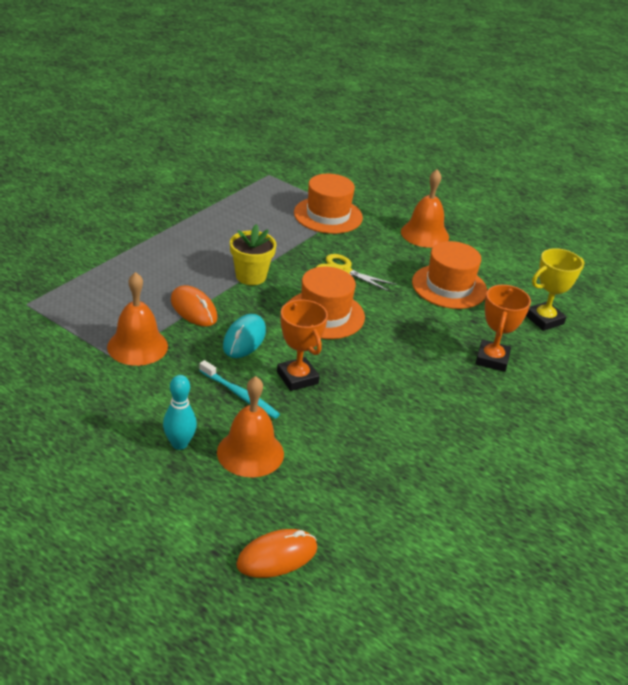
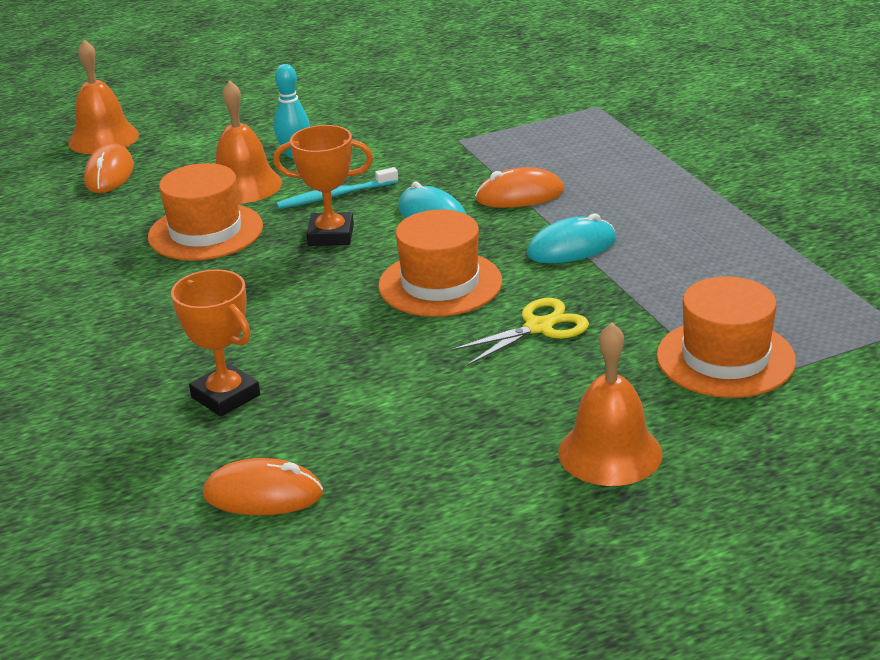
camera: 125 degrees right, 5 degrees down
(137, 346) = (471, 154): orange bell -> orange bell (103, 138)
(251, 276) = (571, 247): yellow flower pot -> turquoise mouse
(449, 286) = (428, 421): orange hat -> orange hat (205, 232)
(544, 319) = (263, 495): yellow trophy -> orange mouse

